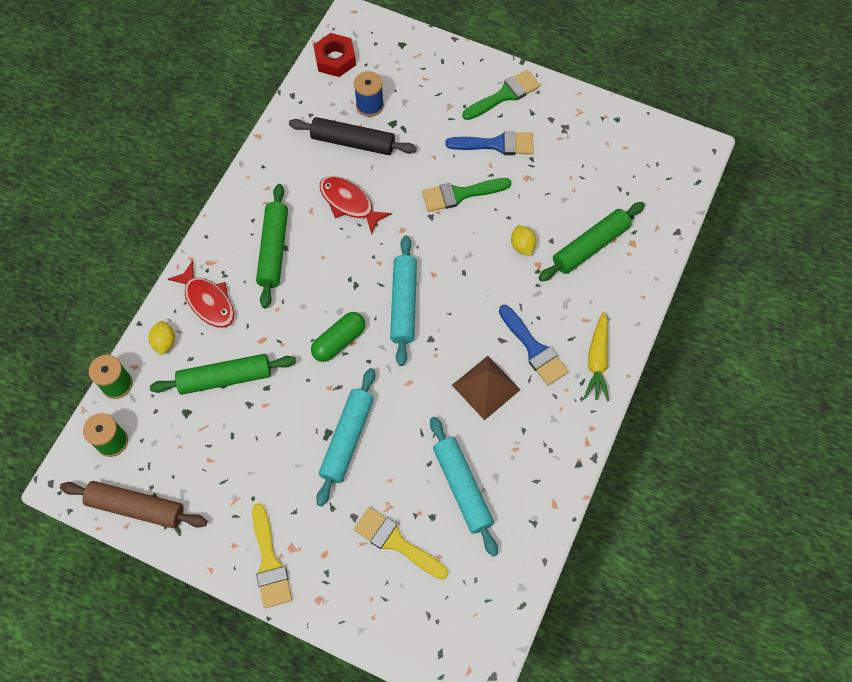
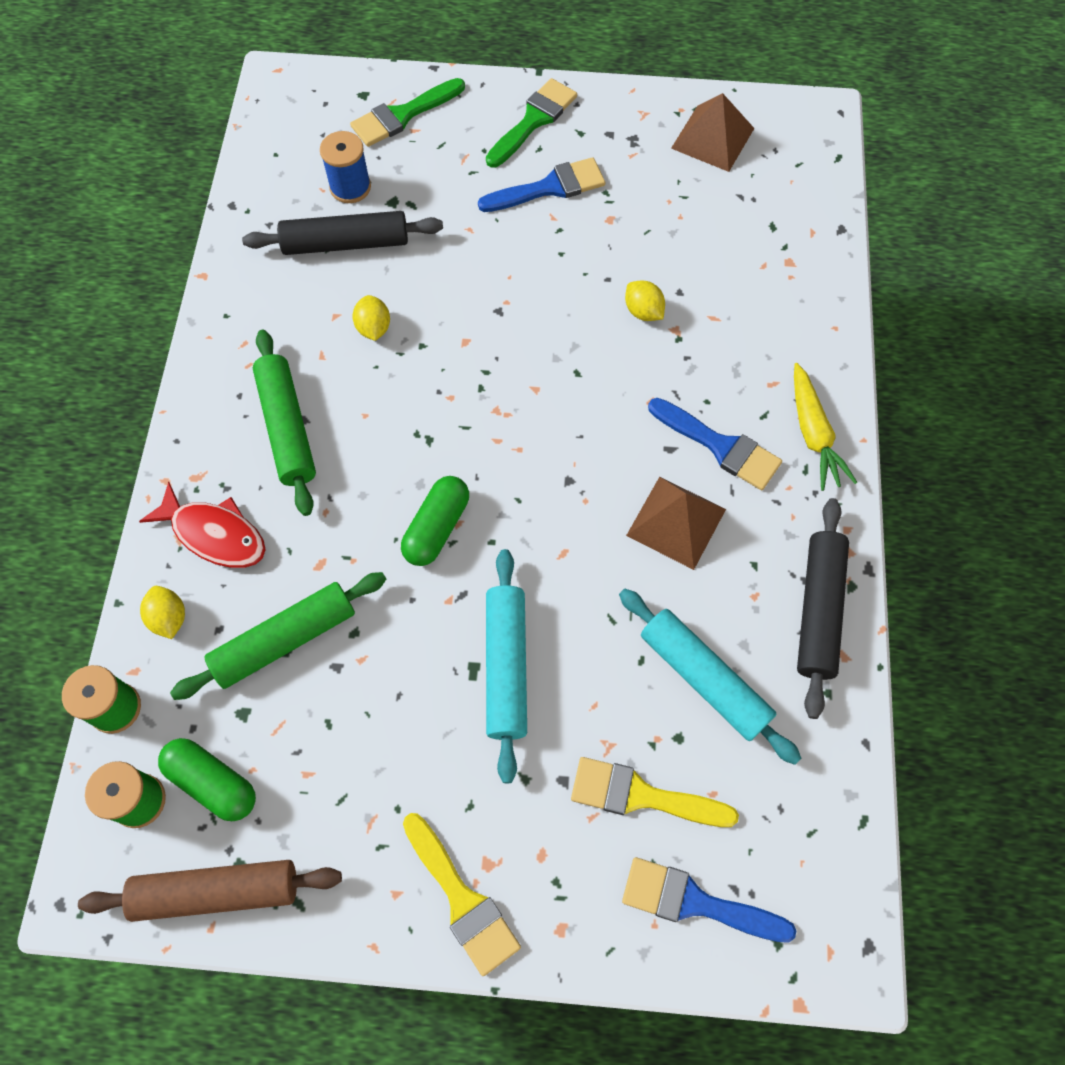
camera: 20 degrees left, 0 degrees up
(155, 446) = (213, 782): none -> green capsule
(335, 59) = (276, 140): red nut -> none
(349, 203) = (373, 328): red fish -> yellow lemon
(402, 614) = (696, 902): none -> blue brush
(404, 304) = (510, 443): turquoise rolling pin -> none
(460, 194) = (528, 268): green brush -> green brush (403, 115)
(551, 471) = (818, 610): none -> black rolling pin
(590, 246) = (735, 283): green rolling pin -> none
(618, 142) = (712, 138): none -> brown pyramid

